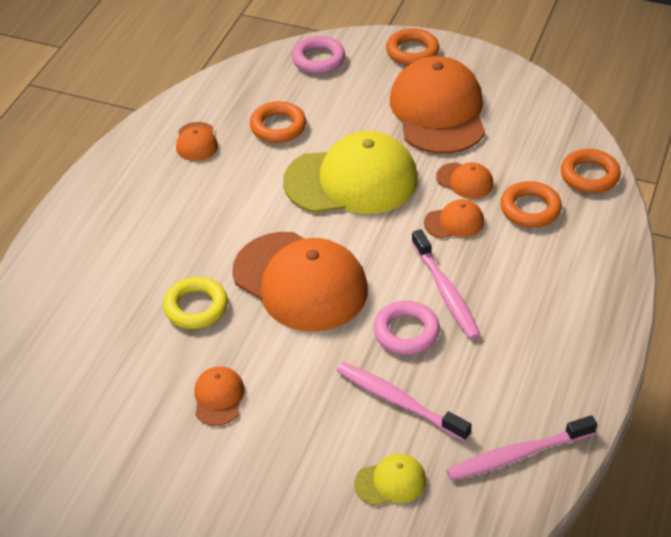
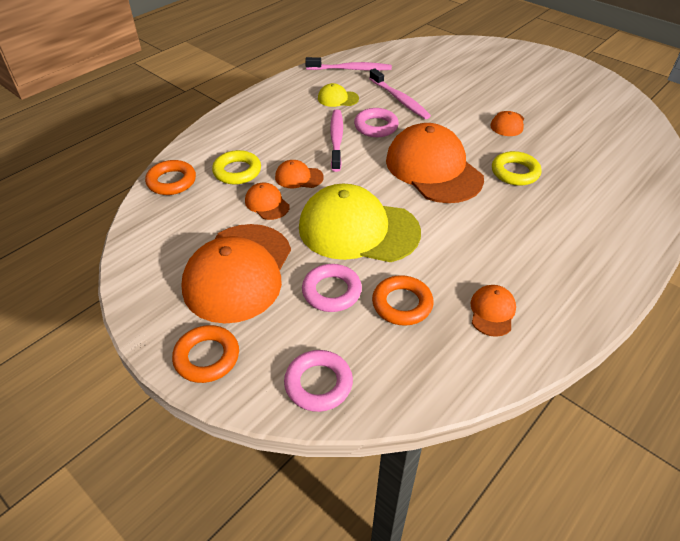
camera: 160 degrees left, 0 degrees up
(345, 119) = (331, 291): none -> pink ring
(391, 482) = (421, 74): yellow cap -> yellow cap (337, 98)
(530, 209) = (237, 171): orange ring -> yellow ring

